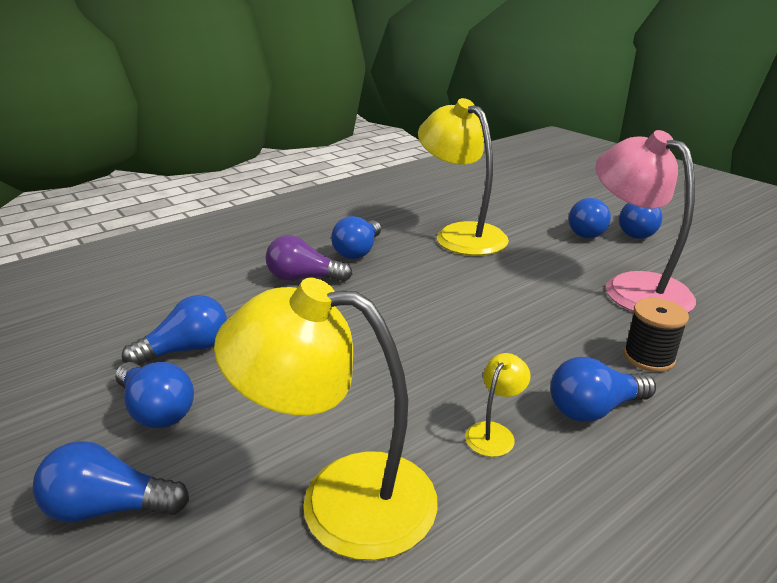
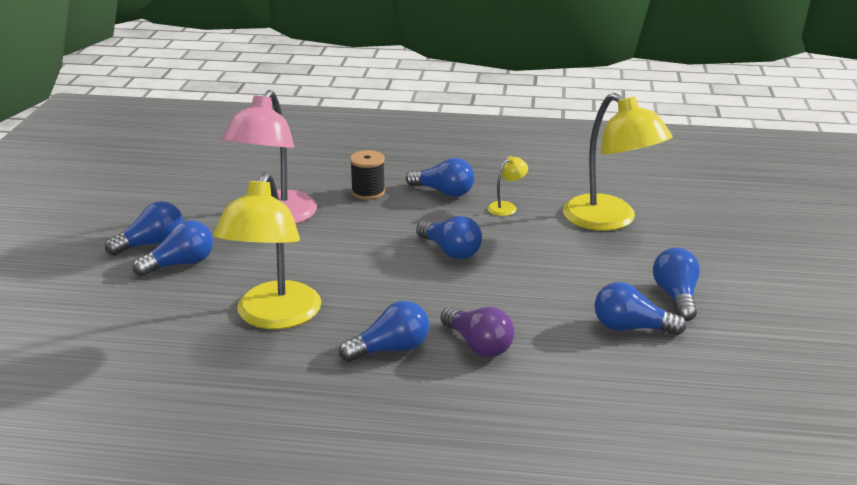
camera: 135 degrees left, 0 degrees up
(109, 508) = (722, 264): blue light bulb -> blue light bulb (450, 251)
(494, 432) = (506, 207): yellow lamp -> yellow lamp turned 150 degrees clockwise

